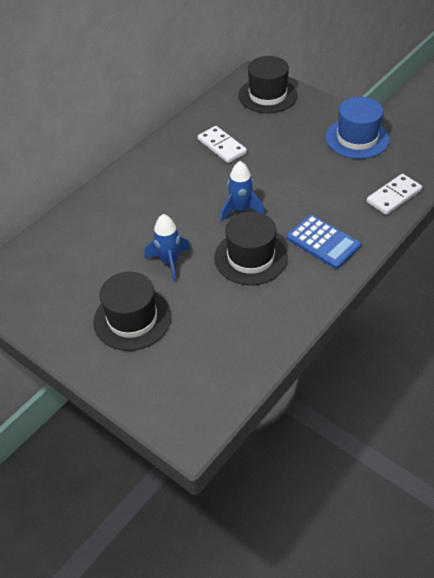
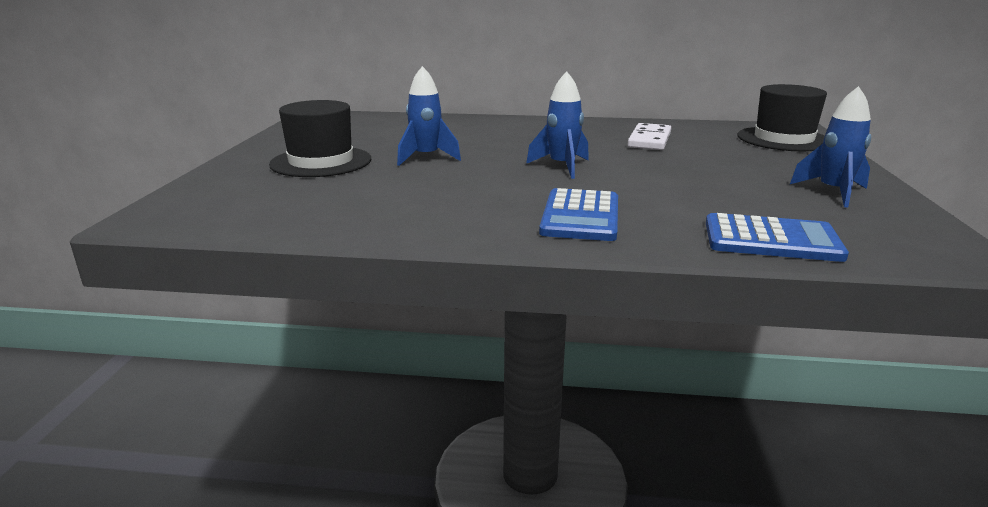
camera: 55 degrees right, 25 degrees down
(250, 257) = (487, 187): black hat -> none
(357, 138) = (833, 192): blue hat -> blue rocket
(393, 196) = (771, 240): white domino -> blue calculator

